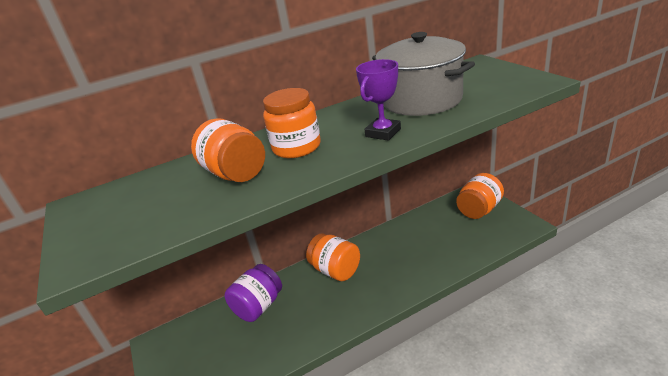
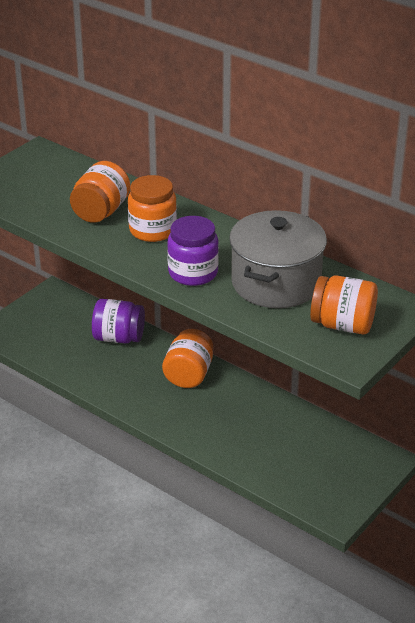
camera: 60 degrees right, 5 degrees up
(383, 133) = (193, 273): purple trophy -> purple jar
(479, 210) = (350, 469): orange jar -> orange jar (343, 325)

